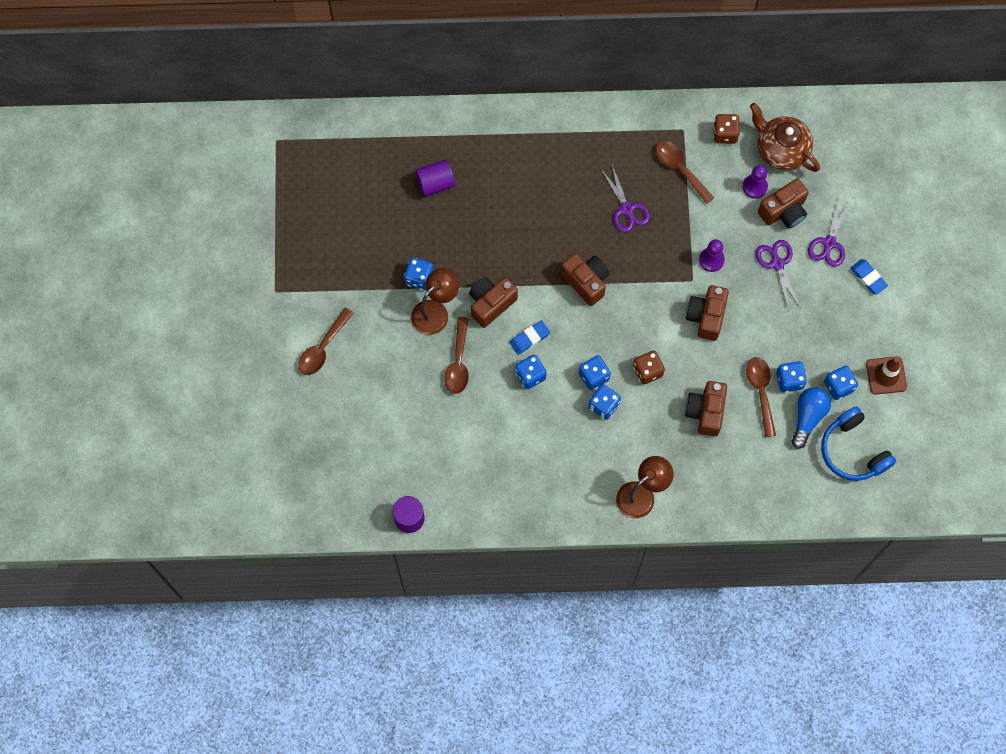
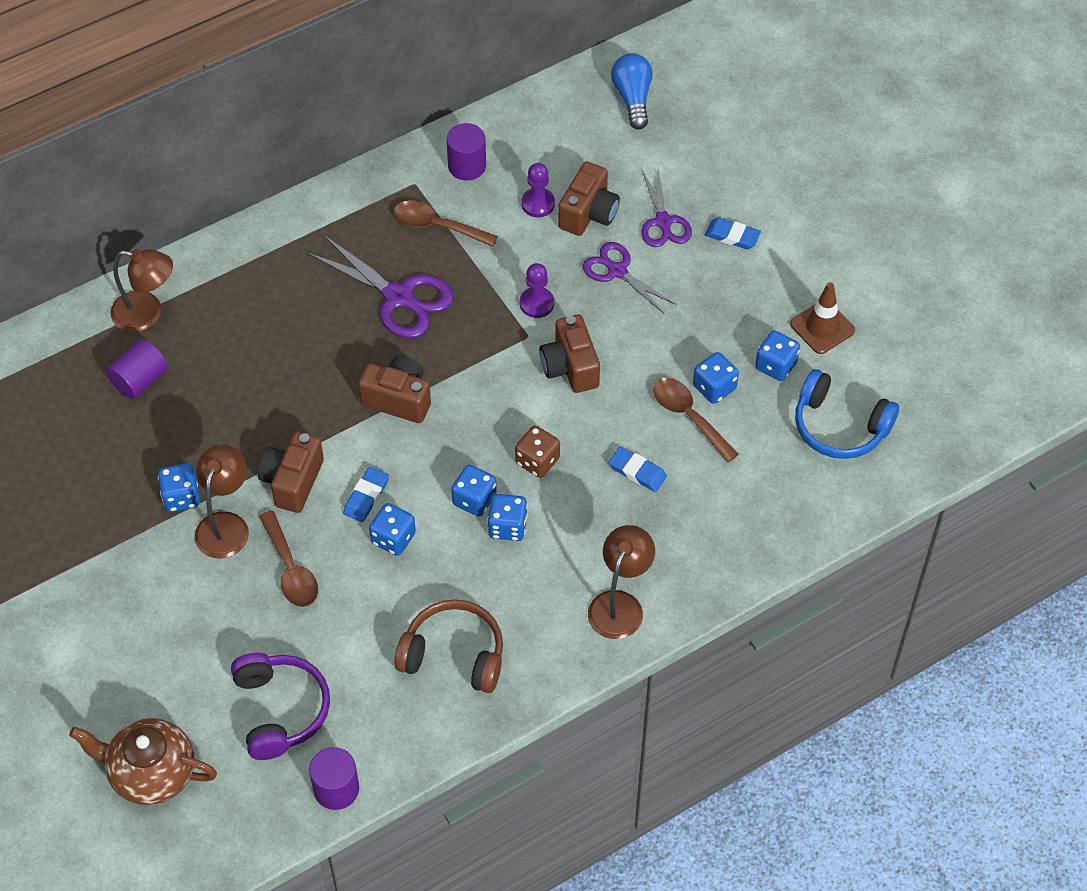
camera: 30 degrees left, 15 degrees down
(323, 347) = (98, 640): brown spoon -> none
(404, 451) = (280, 710): none -> purple headphones
(464, 138) = (147, 314): none -> brown lamp
(524, 472) = (454, 655): none -> brown headphones
(627, 209) = (400, 298): purple scissors -> purple scissors, size x1.54
(705, 412) = (637, 471): brown camera -> blue eraser
(725, 134) = (467, 166): brown dice -> purple cylinder
(781, 150) = (543, 152): brown teapot -> brown teapot (151, 773)
(808, 417) = (763, 416): blue light bulb -> blue light bulb (633, 98)

